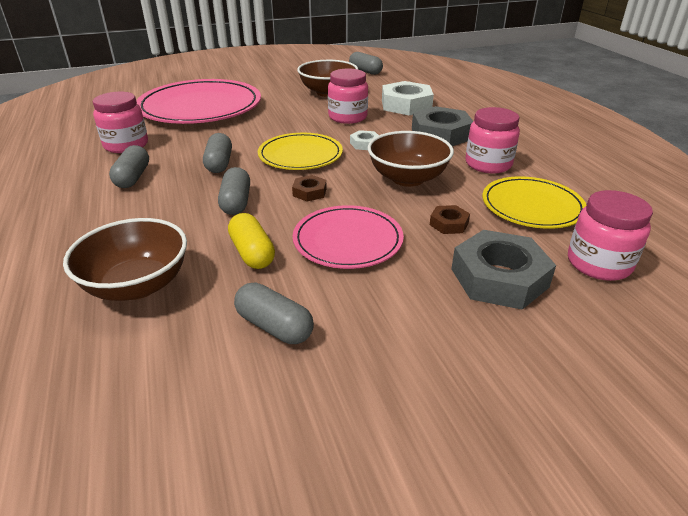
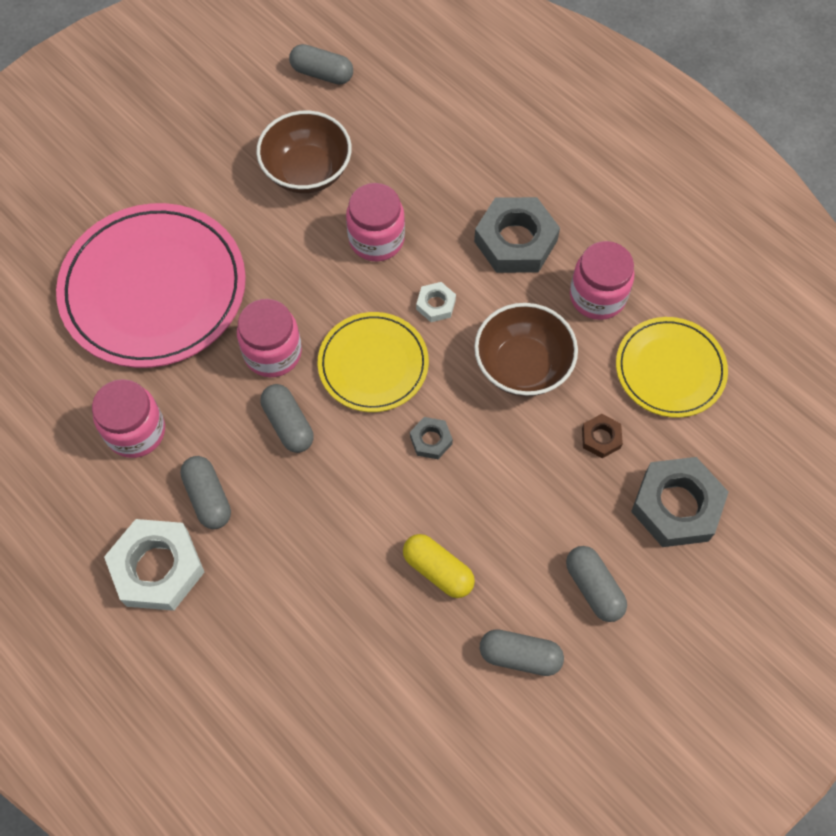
camera: 25 degrees left, 30 degrees up
(137, 285) = (364, 663): brown bowl -> none
(236, 202) = (364, 494): grey capsule -> grey capsule (593, 588)
(309, 192) = (431, 440): brown nut -> grey nut
(347, 240) = (517, 510): pink plate -> none
(406, 105) = (436, 171): white nut -> white nut (157, 568)
(598, 264) = (754, 446): pink jar -> pink jar (272, 353)

